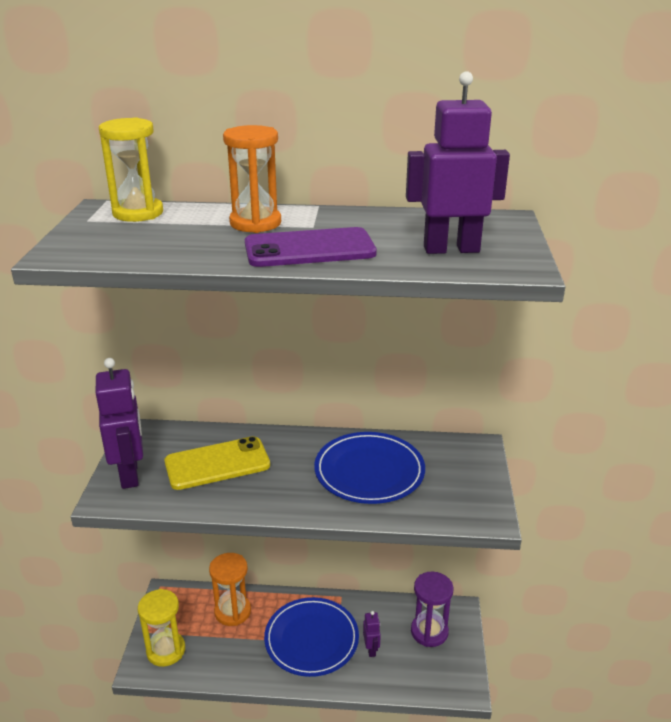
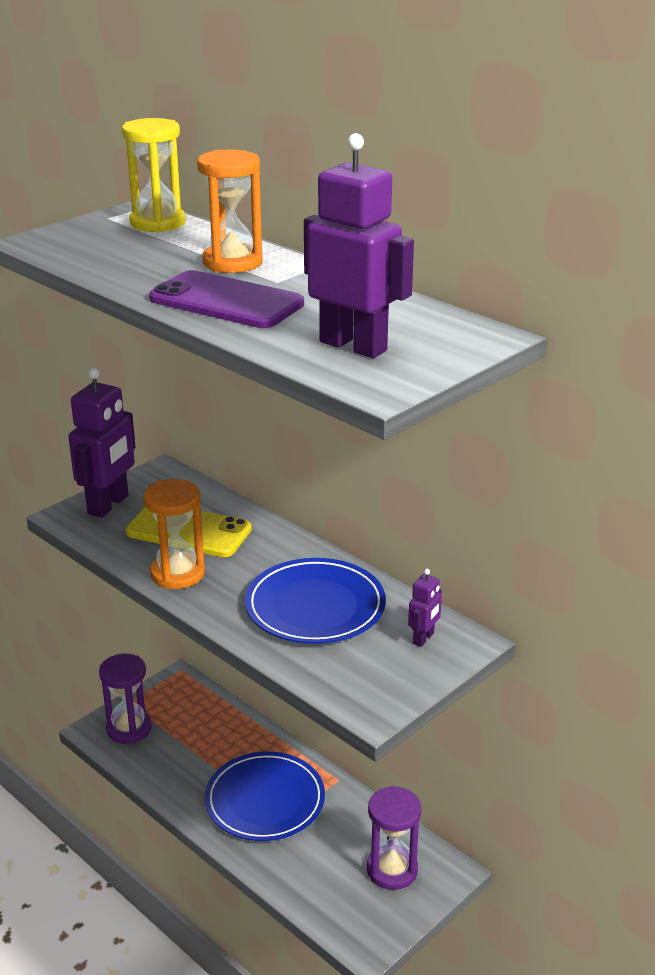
camera: 40 degrees right, 0 degrees up
(166, 650) = (129, 729): yellow hourglass -> purple hourglass
(232, 611) = (220, 730): orange hourglass -> orange hourglass (177, 574)
(371, 649) = (312, 847): purple robot -> purple robot (423, 638)

